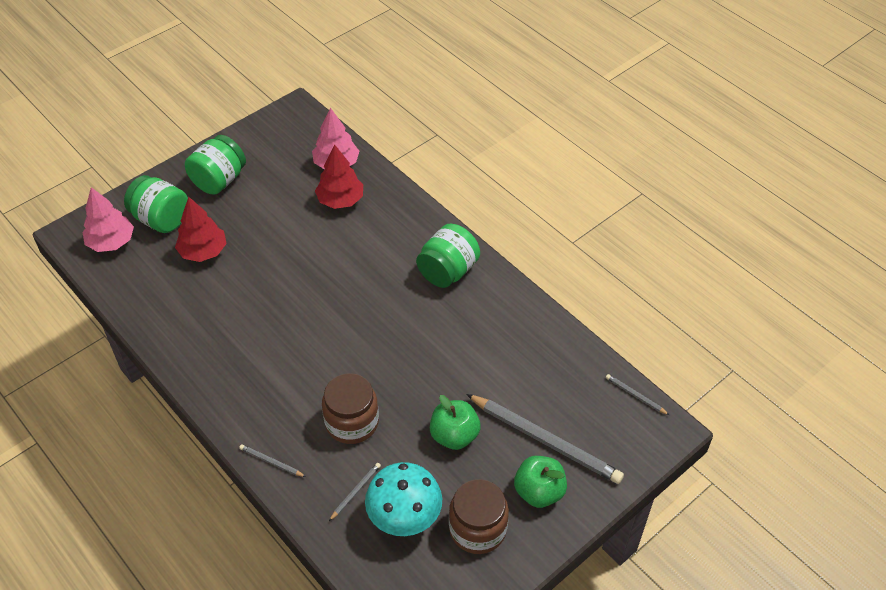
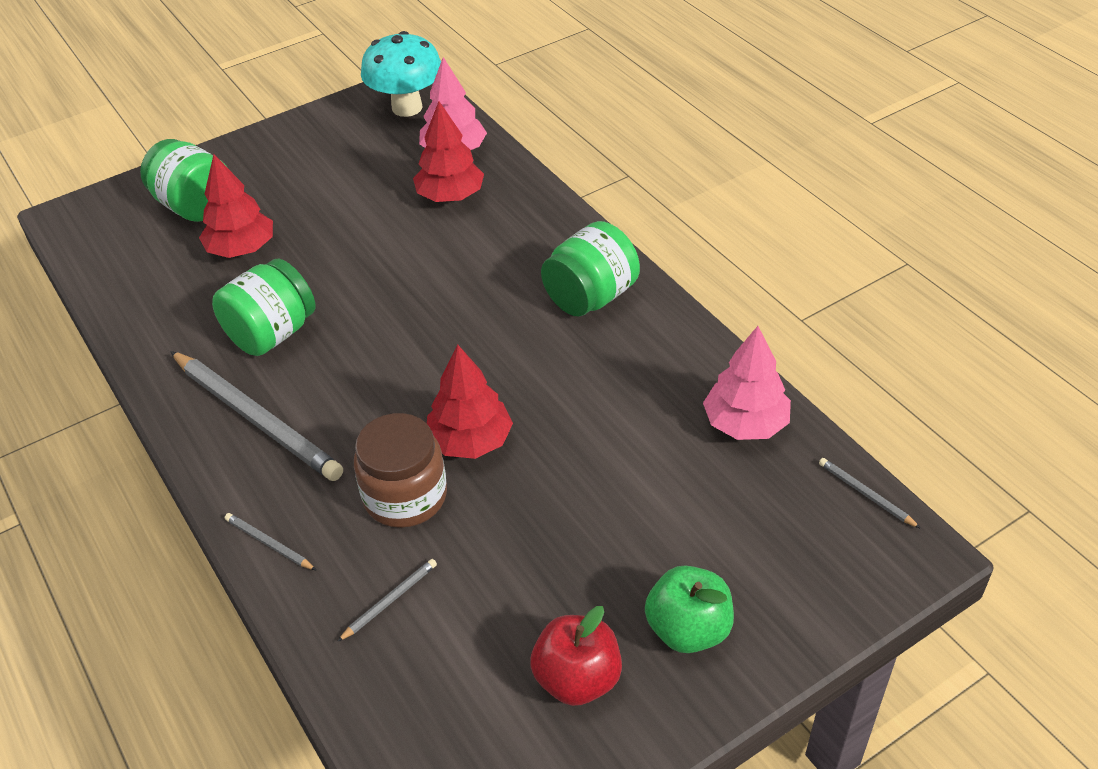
camera: 10 degrees right, 5 degrees down
(111, 242) = (119, 230): pink tree -> pink tree (745, 424)
(219, 180) = (286, 163): green jar -> green jar (272, 333)
(386, 381) = (470, 441): none -> red tree
(404, 519) = (460, 651): turquoise mushroom -> turquoise mushroom (407, 107)
(454, 435) = (562, 530): green apple -> none
(477, 529) = (577, 679): brown jar -> red apple
(545, 440) = (709, 549): grey pencil -> grey pencil (256, 418)

